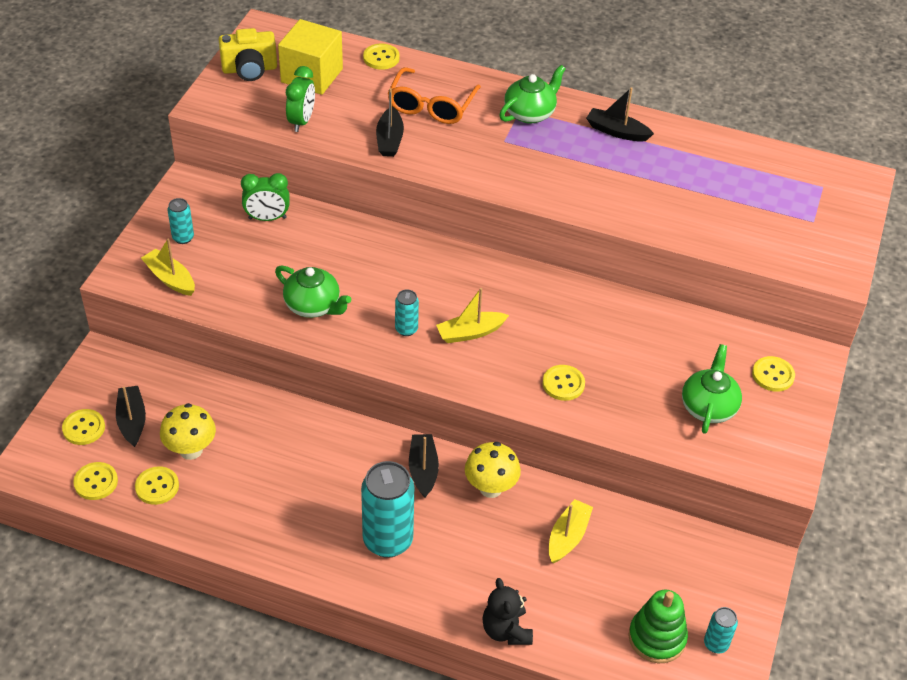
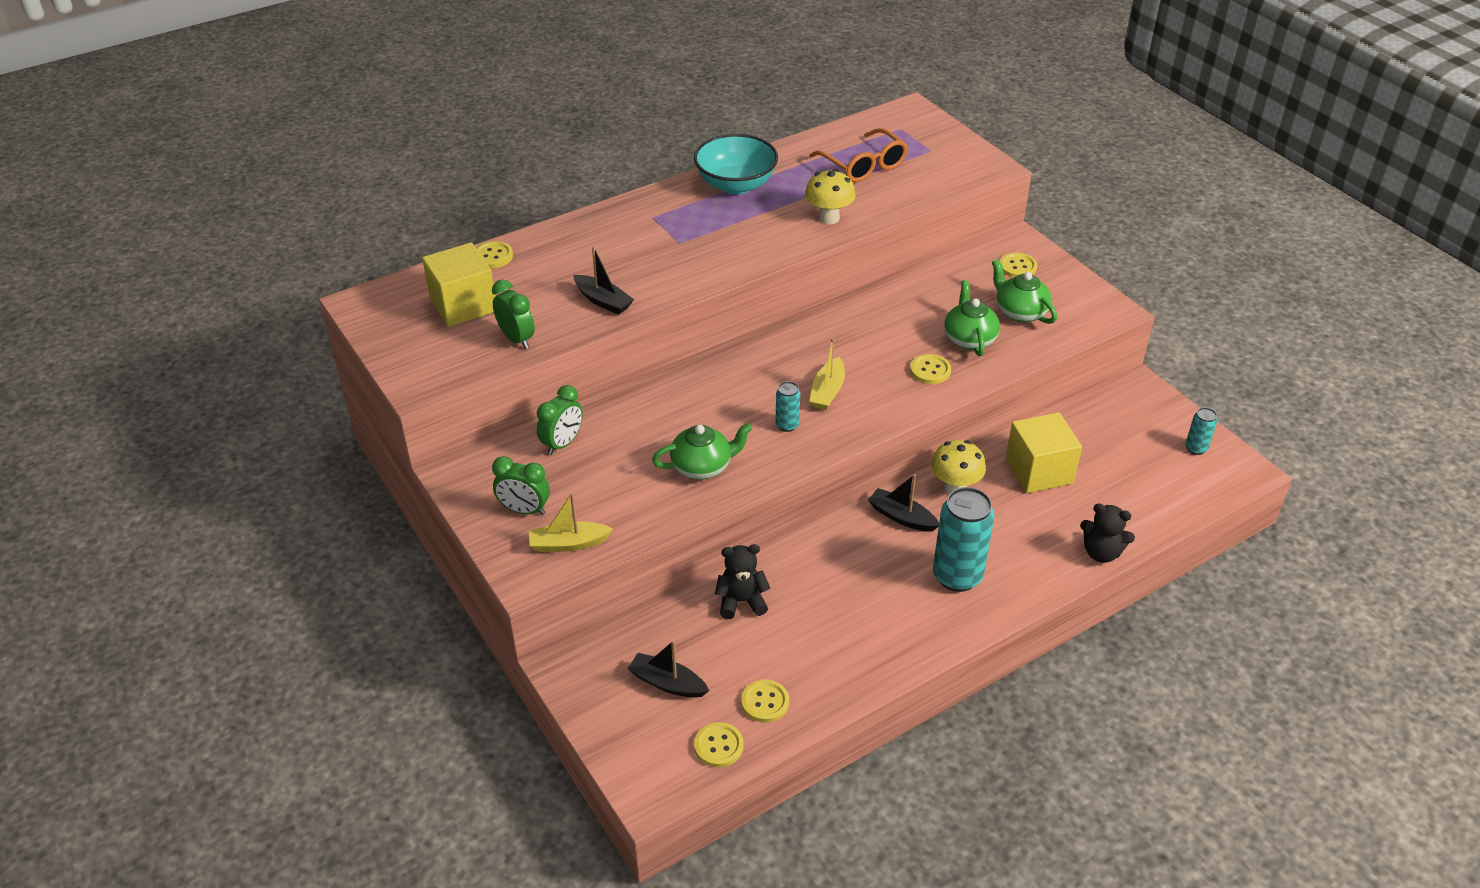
camera: 50 degrees left, 5 degrees down
(84, 428) = (642, 724): yellow button -> none
(183, 238) = (524, 510): turquoise can -> green clock
(191, 450) = (743, 657): yellow mushroom -> yellow mushroom (828, 218)
(245, 419) = (741, 601): none -> black teddy bear
(249, 69) = (405, 337): yellow camera -> none
(431, 106) = (589, 259): orange glasses -> orange glasses (864, 165)
(530, 113) = (663, 214): green teapot -> green teapot (969, 339)
(568, 537) = (1039, 471): yellow boat -> yellow cube
(616, 131) = (736, 185): black boat -> turquoise bowl
(657, 638) = (1168, 475): green stacking toy -> none

